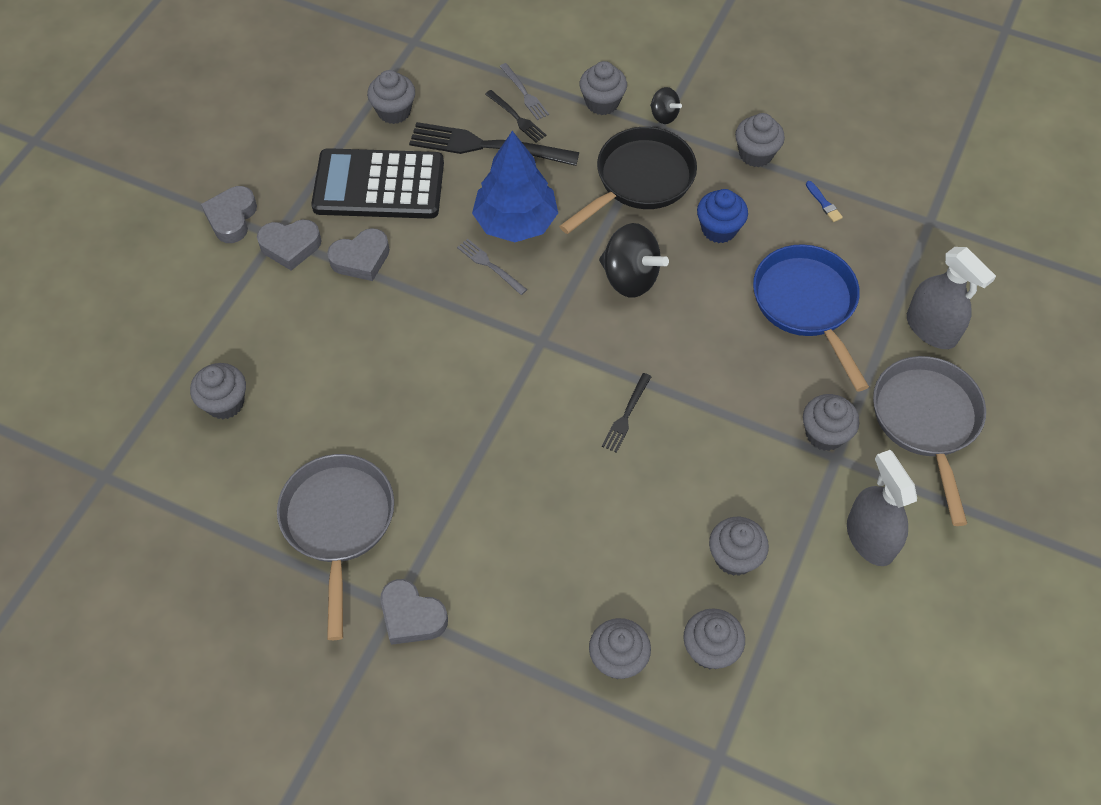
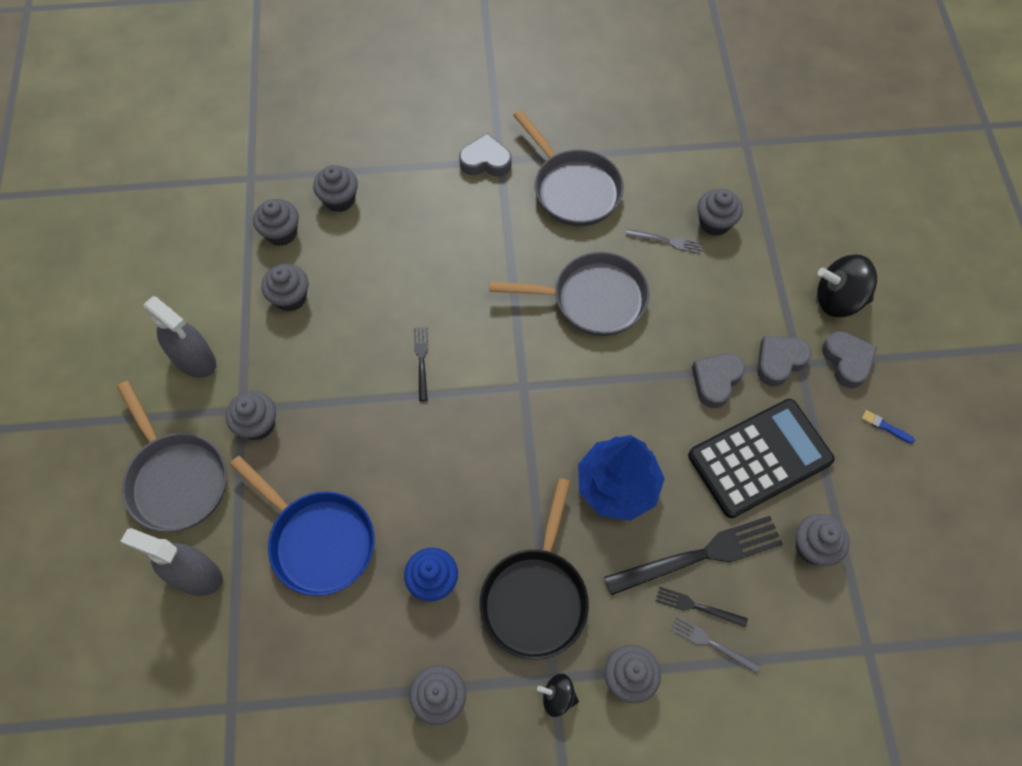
camera: 150 degrees right, 5 degrees up
(413, 389) = (592, 299): none -> grey pan
(490, 265) = (609, 431): grey fork -> grey fork (667, 241)
(630, 277) = (486, 484): black spinning top -> black spinning top (838, 299)
(824, 203) = (345, 670): blue brush -> blue brush (885, 427)

